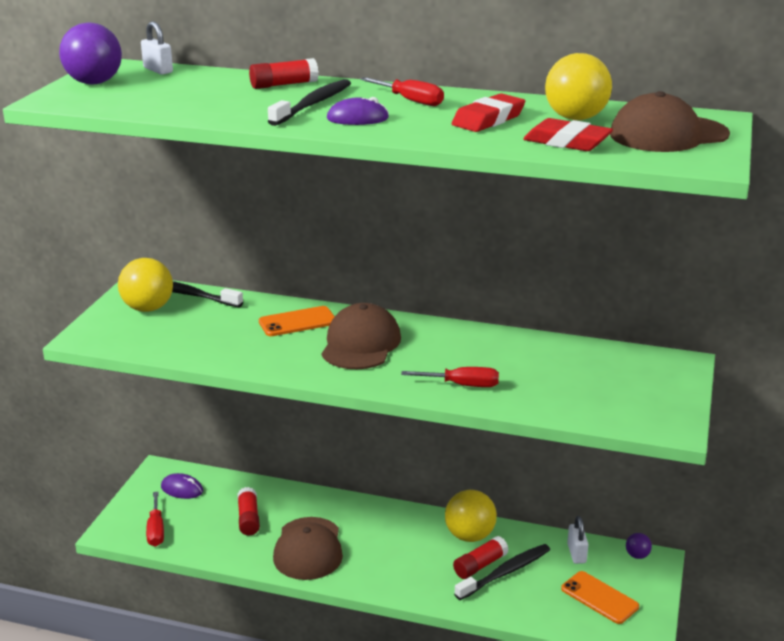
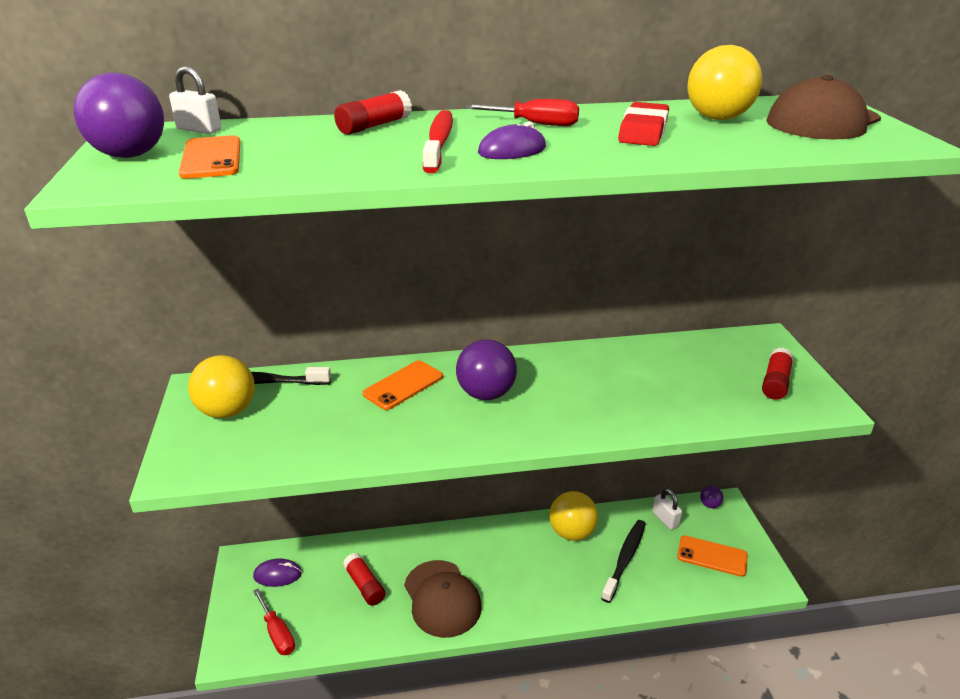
camera: 25 degrees left, 5 degrees up
(142, 92) = (211, 158): none -> orange phone
(313, 104) = (439, 142): black toothbrush -> red toothbrush
(360, 344) = (486, 394): brown cap -> purple ball
(462, 385) = (619, 413): red screwdriver -> none
(480, 565) = (600, 559): red glue stick -> red glue stick (775, 382)
(567, 142) = (755, 142): red eraser -> none

